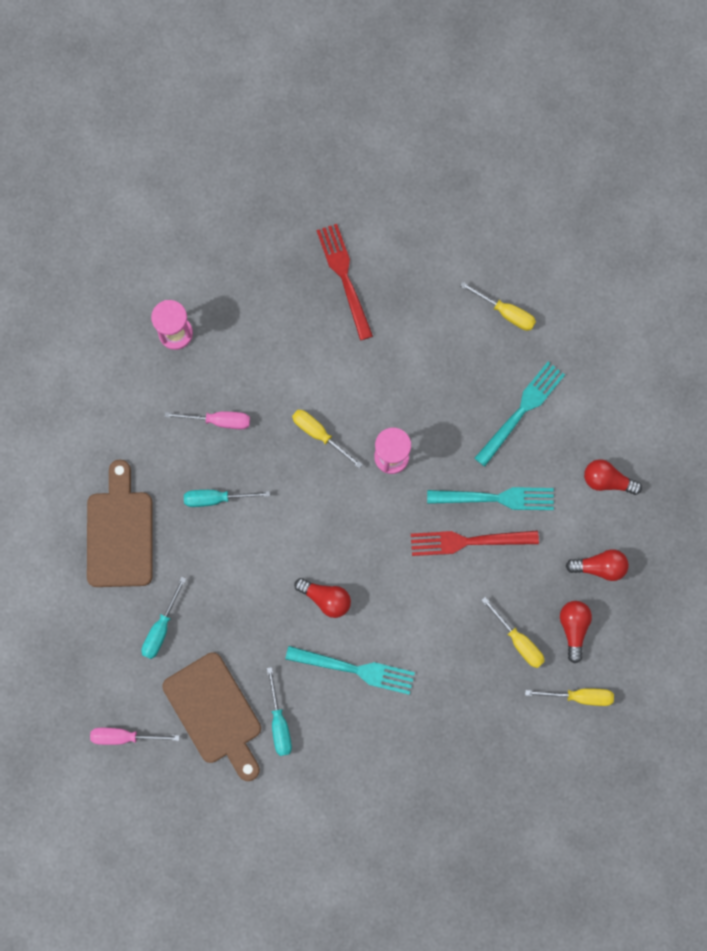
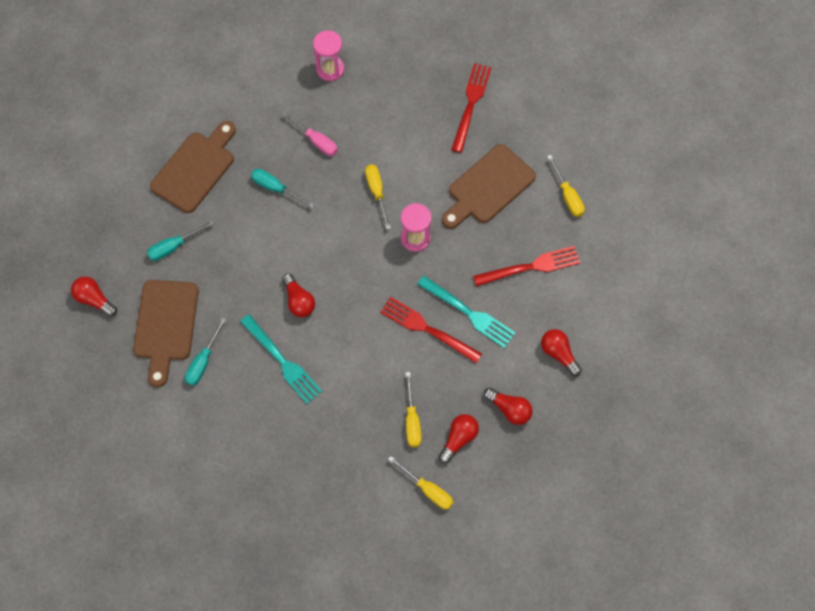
camera: 35 degrees right, 10 degrees down
(124, 736) = (94, 299): pink screwdriver -> red light bulb
(424, 355) = (488, 187): none -> brown cutting board
(521, 411) = (530, 267): turquoise fork -> red fork

